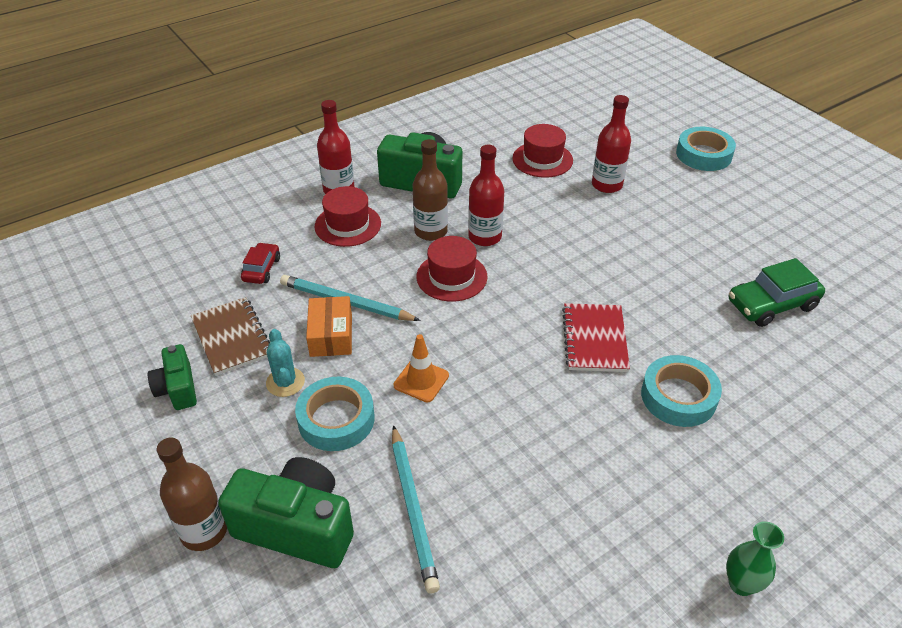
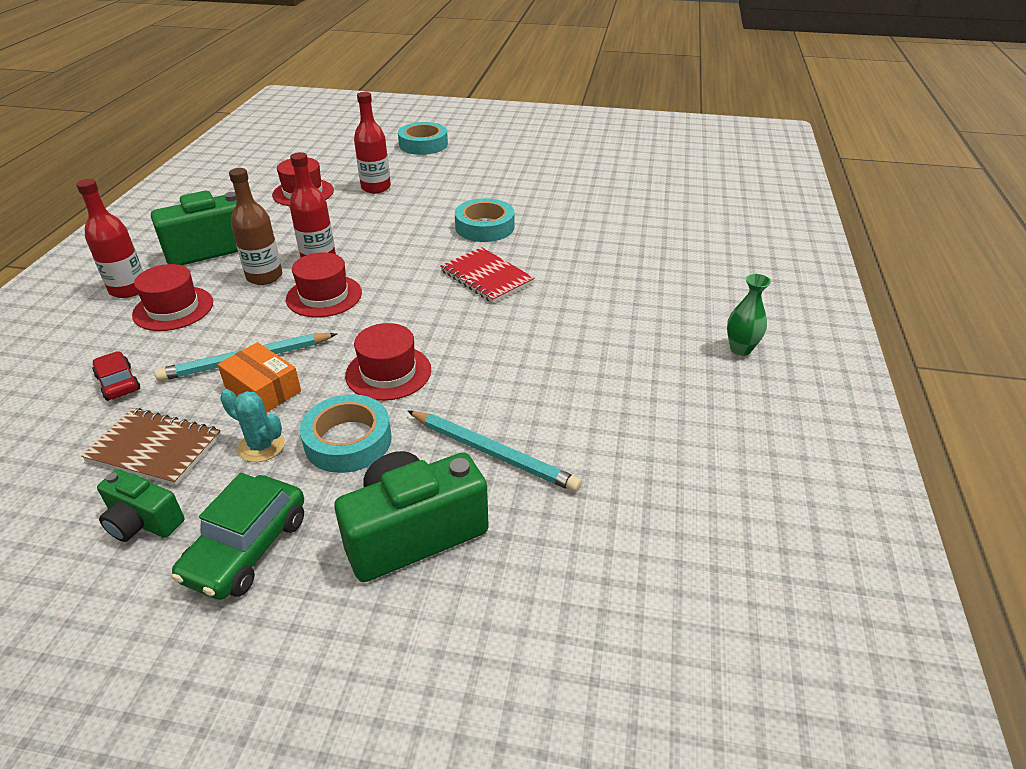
camera: 45 degrees left, 5 degrees down
(204, 531) = (327, 601): brown bottle -> none
(421, 380) = (388, 372): orange traffic cone -> red hat
(678, 396) = (581, 278): turquoise tape -> turquoise tape (484, 227)
(771, 304) = (570, 203): green car -> green car (246, 548)

